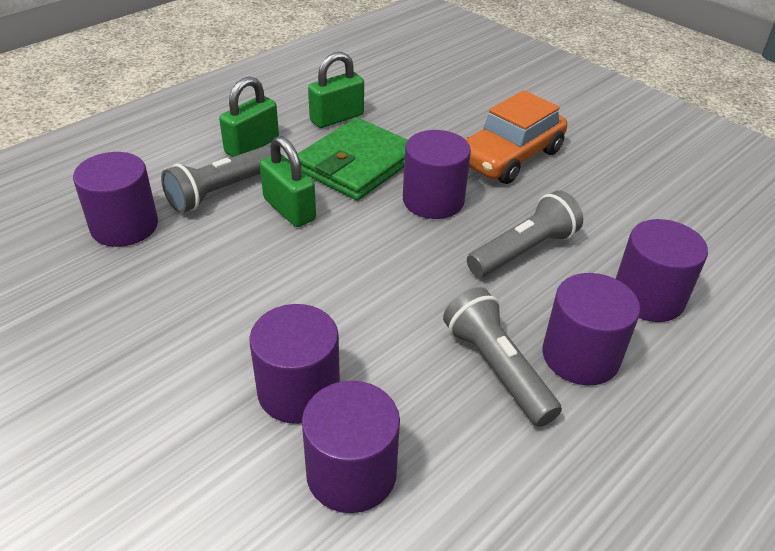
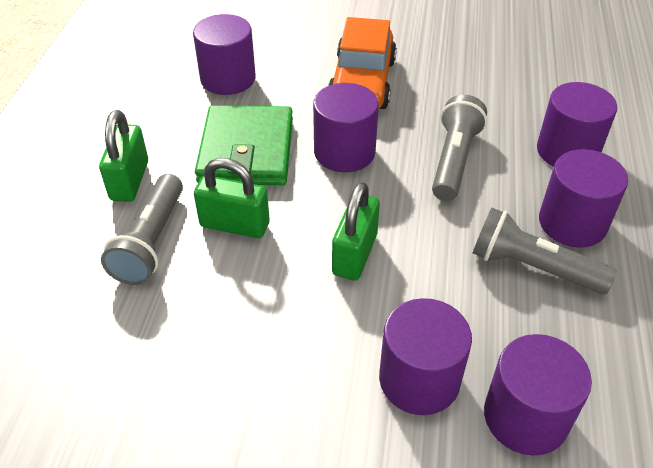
camera: 35 degrees left, 5 degrees up
(124, 226) = (94, 329): purple cylinder -> purple cylinder (228, 79)
(337, 118) = (180, 114): green padlock -> green padlock (354, 254)

